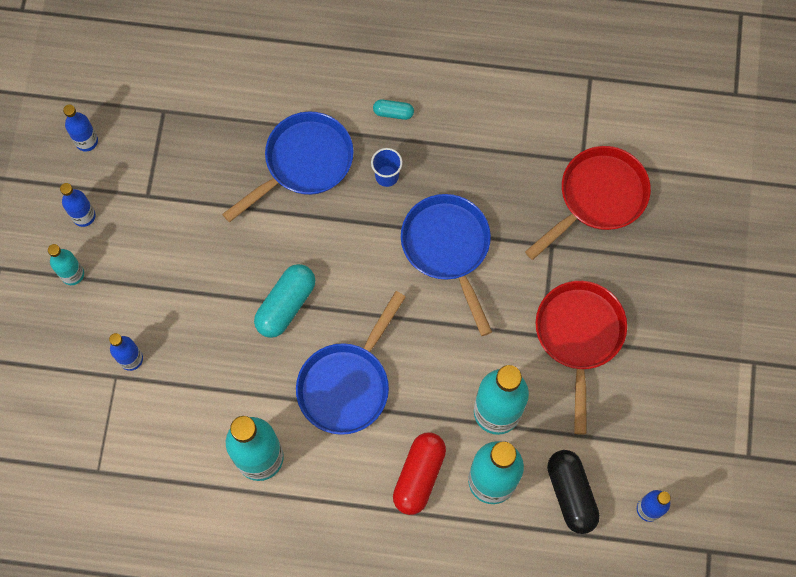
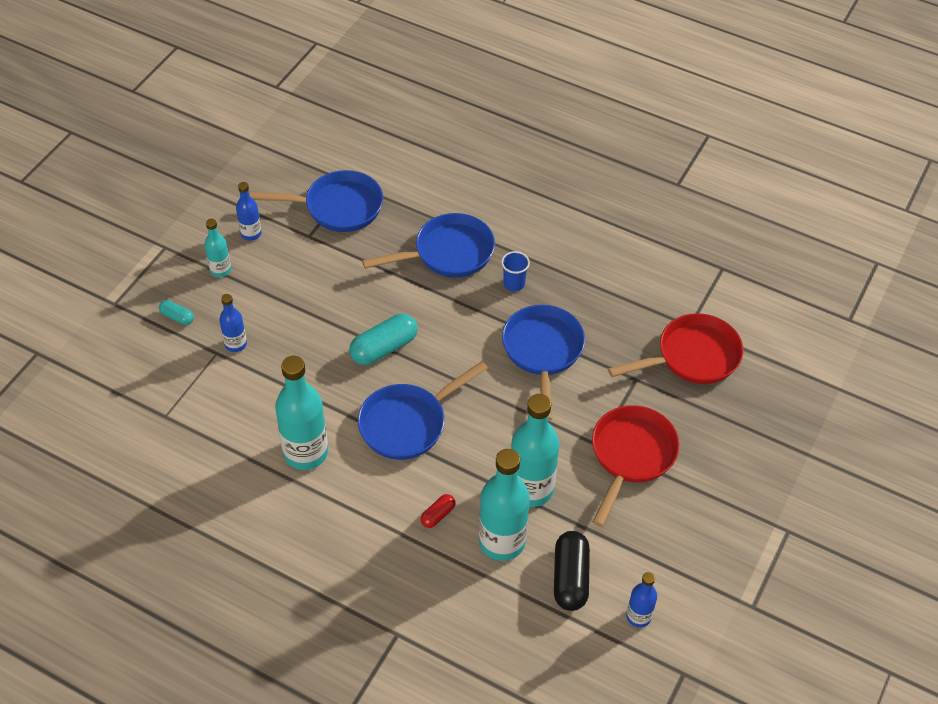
camera: 20 degrees right, 20 degrees down
(86, 141) = (280, 185): blue bottle -> none
(162, 147) = (337, 207): none -> blue pan
(393, 112) = (540, 241): turquoise capsule -> turquoise capsule (177, 317)
(419, 476) = (438, 515): red capsule -> red capsule, size x0.52

